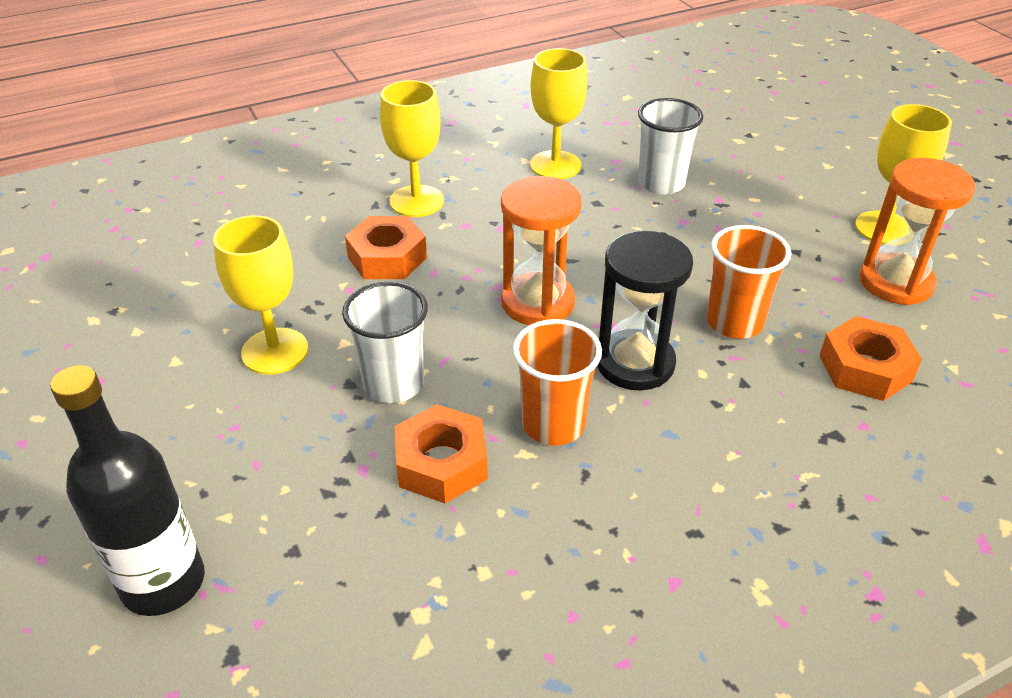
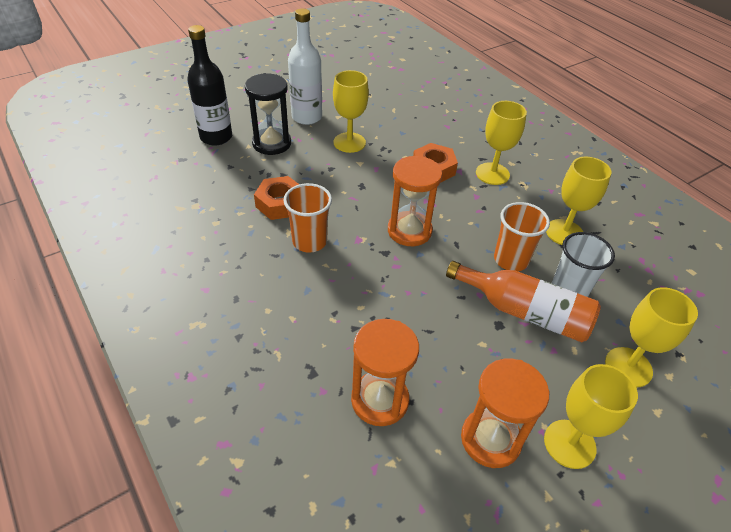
camera: 80 degrees right, 5 degrees up
(154, 410) = (307, 117): none -> white bottle
(393, 384) = (332, 182): white cup -> none
(635, 363) = (363, 275): black hourglass -> black hourglass (272, 143)
(699, 223) = (524, 312): none -> orange bottle
(734, 322) = (413, 326): orange cup -> orange cup (511, 260)
(773, 169) = (628, 367): none -> yellow goblet
(865, 368) = (380, 400): orange nut -> orange hourglass

